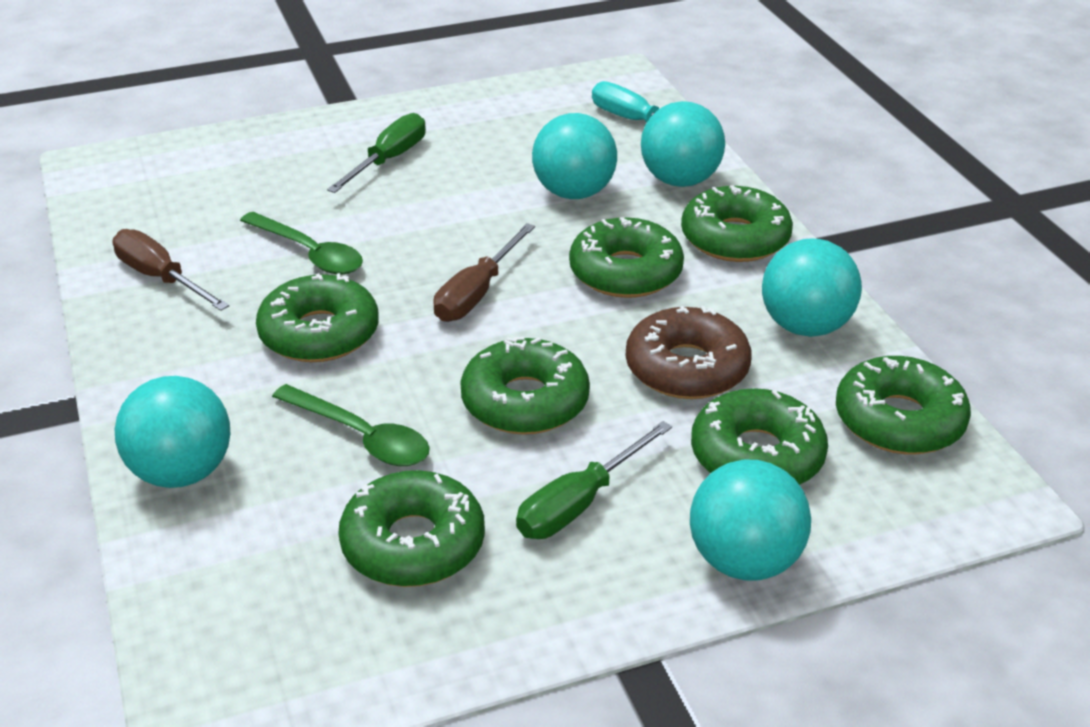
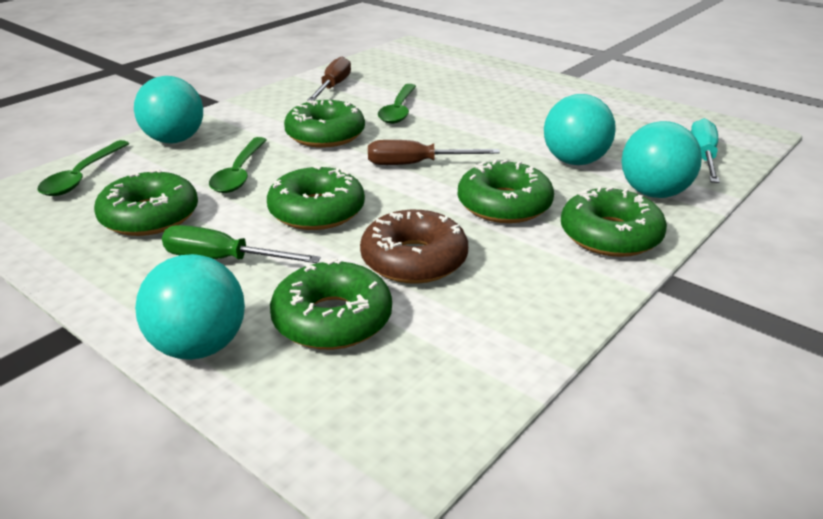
camera: 60 degrees right, 5 degrees down
(215, 592) = (82, 176): none -> green spoon
(389, 160) = (522, 101): green screwdriver -> none
(805, 326) = (530, 299): turquoise ball -> none
(899, 420) = (446, 385): green donut -> none

